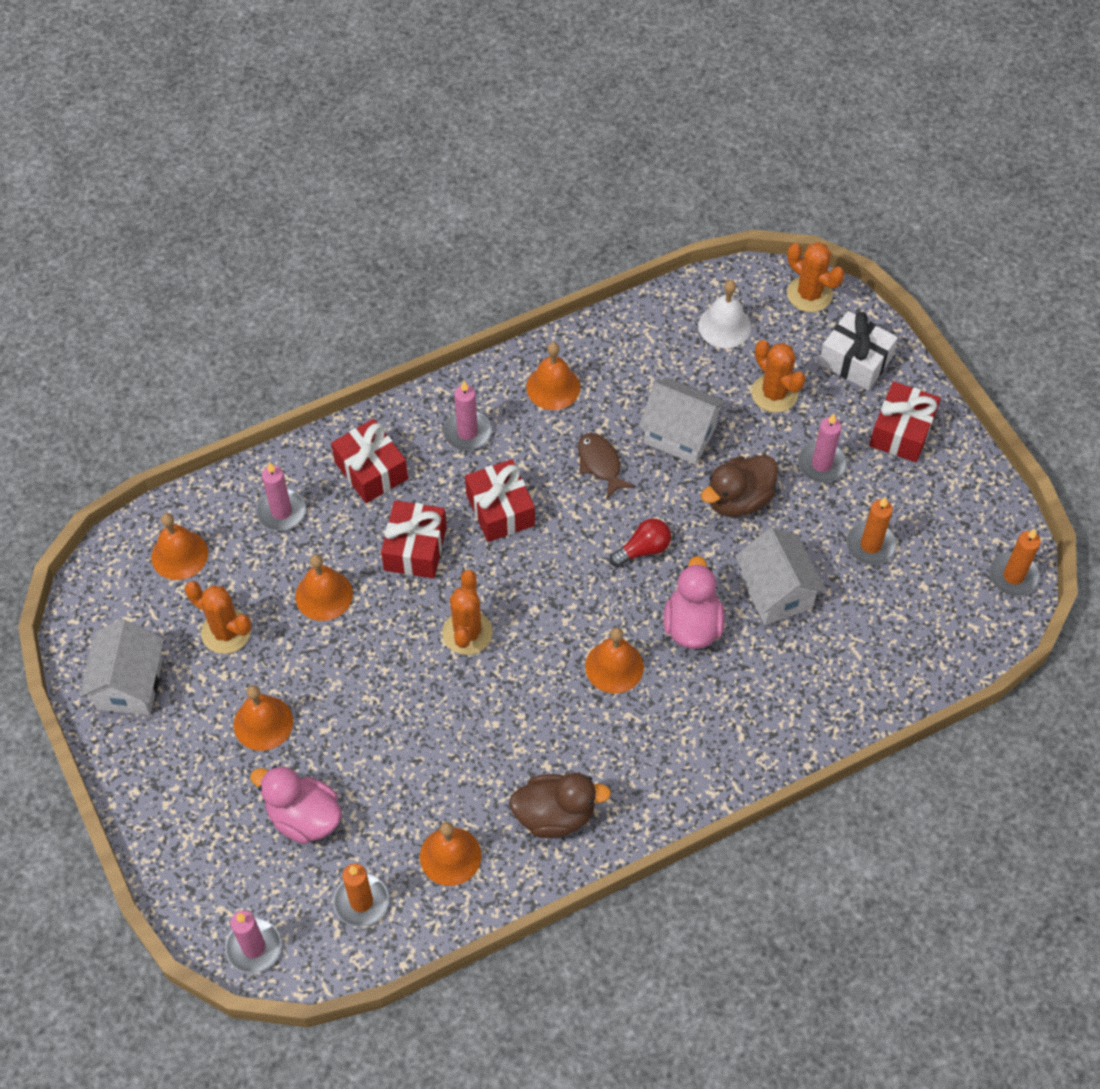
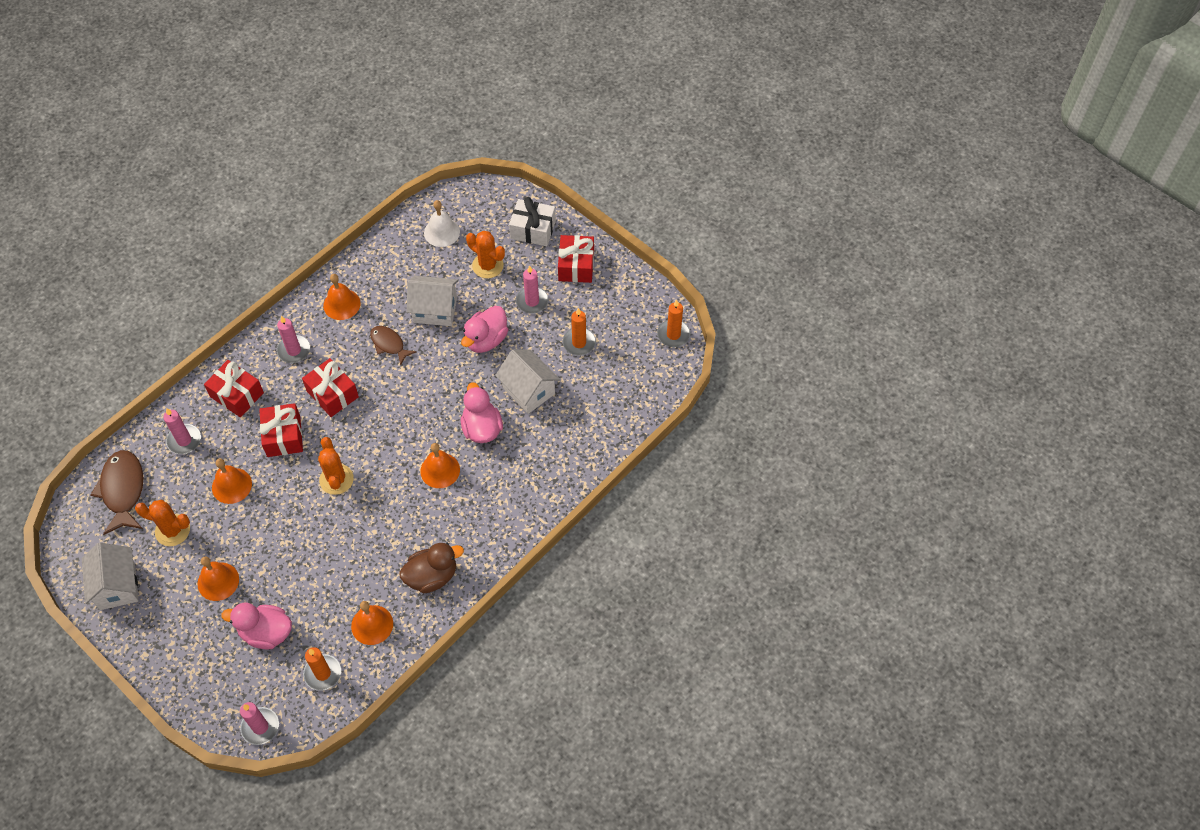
camera: 20 degrees left, 0 degrees up
(179, 555) = (123, 490): orange bell -> brown fish
(643, 549) = (435, 390): red light bulb -> none
(738, 499) = (486, 340): brown duck -> pink duck
(809, 294) = (490, 196): orange cactus -> none

